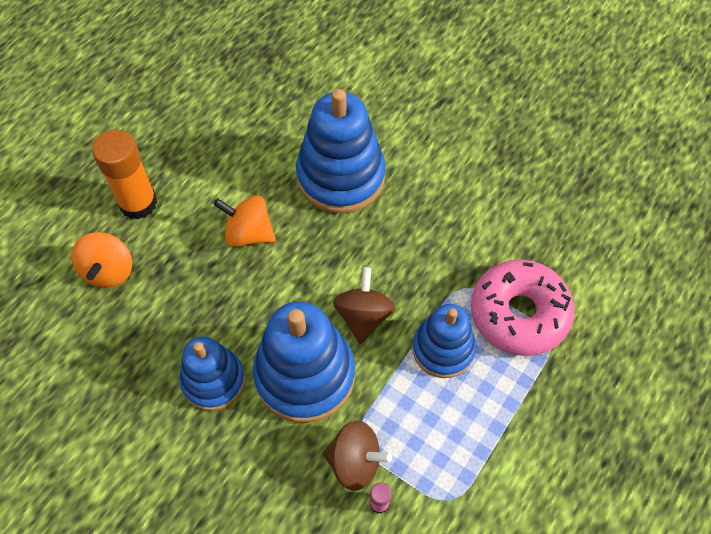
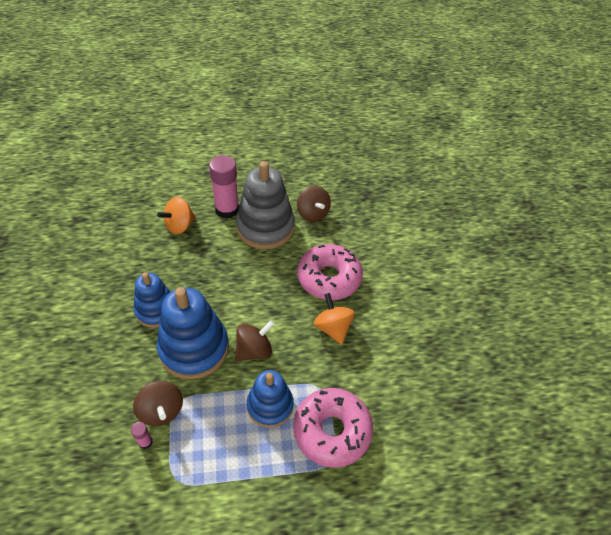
camera: 45 degrees right, 10 degrees down
(138, 203) = (227, 210): orange glue stick -> pink glue stick
(207, 184) = (265, 227): none -> grey stacking toy
(238, 123) = (312, 214): none -> brown spinning top
(248, 233) = (254, 264): orange spinning top -> orange spinning top (332, 328)
(341, 176) = (329, 278): blue stacking toy -> pink donut

